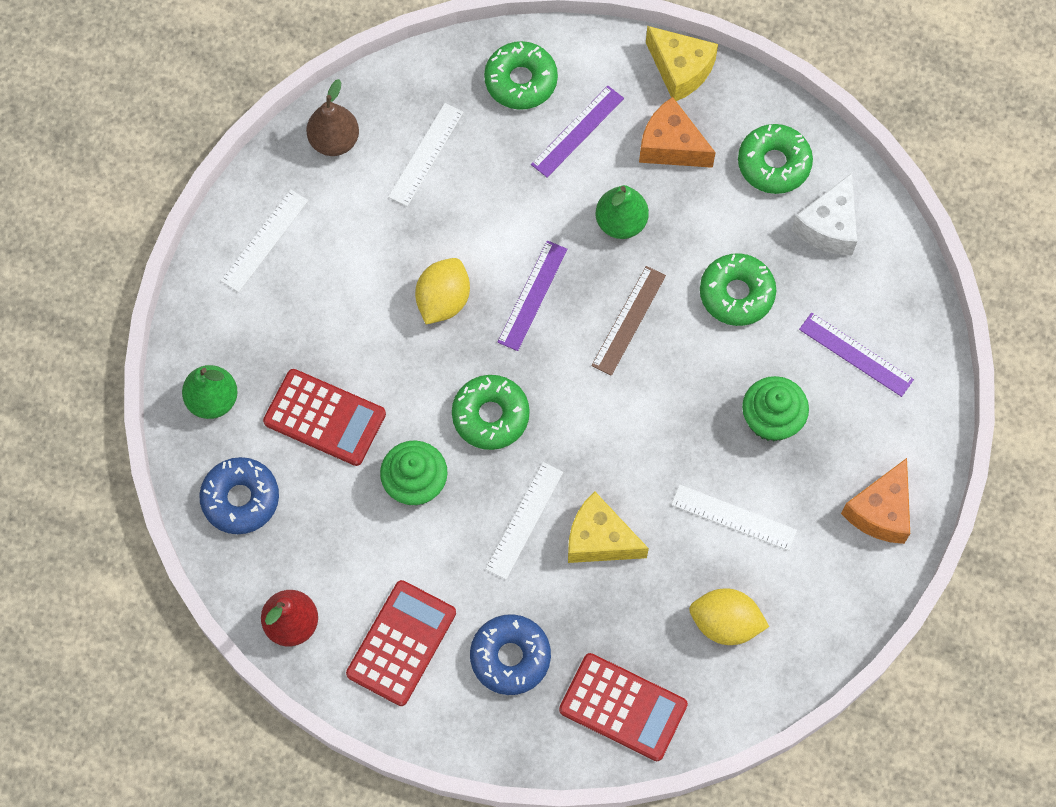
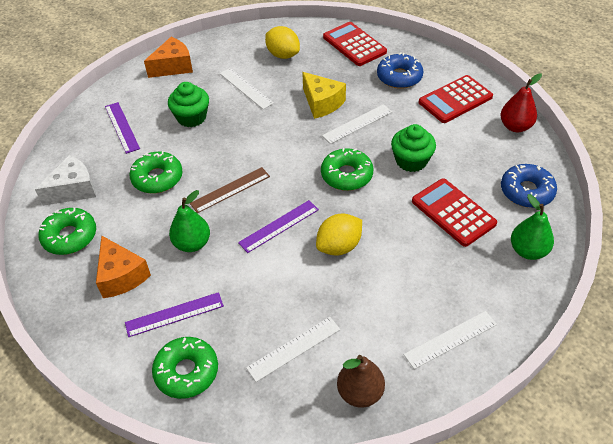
camera: 150 degrees left, 20 degrees down
(680, 70) = (70, 324): yellow cheese -> none

